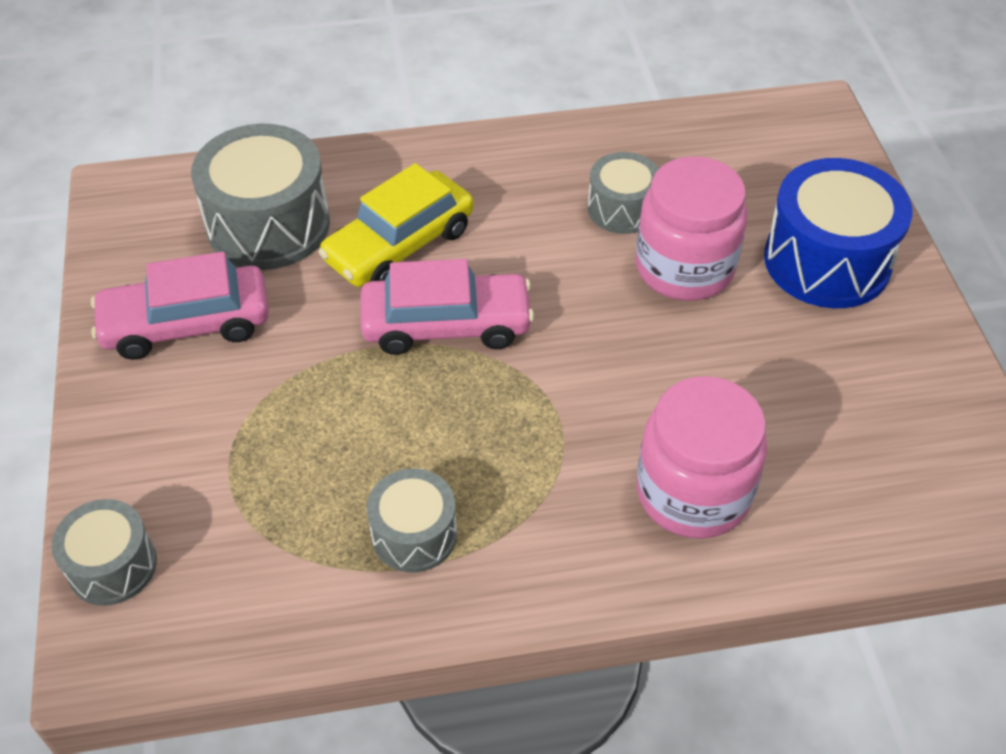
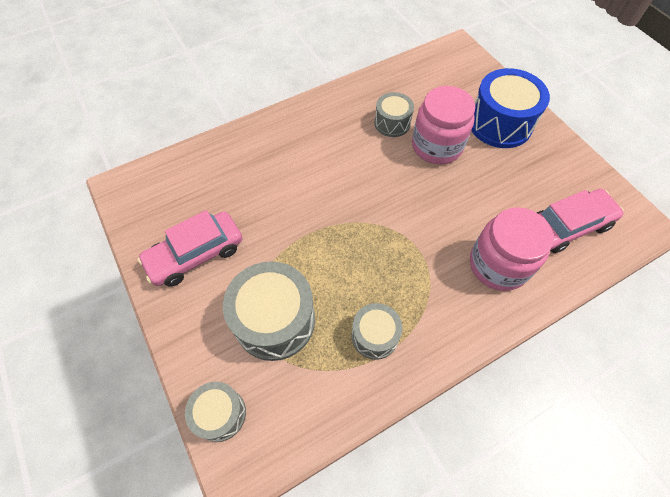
camera: 20 degrees left, 10 degrees up
(268, 225) = (214, 183): grey drum -> grey drum (274, 320)
(399, 244) = (290, 174): yellow car -> none
(446, 325) = (335, 212): pink car -> pink car (567, 226)

